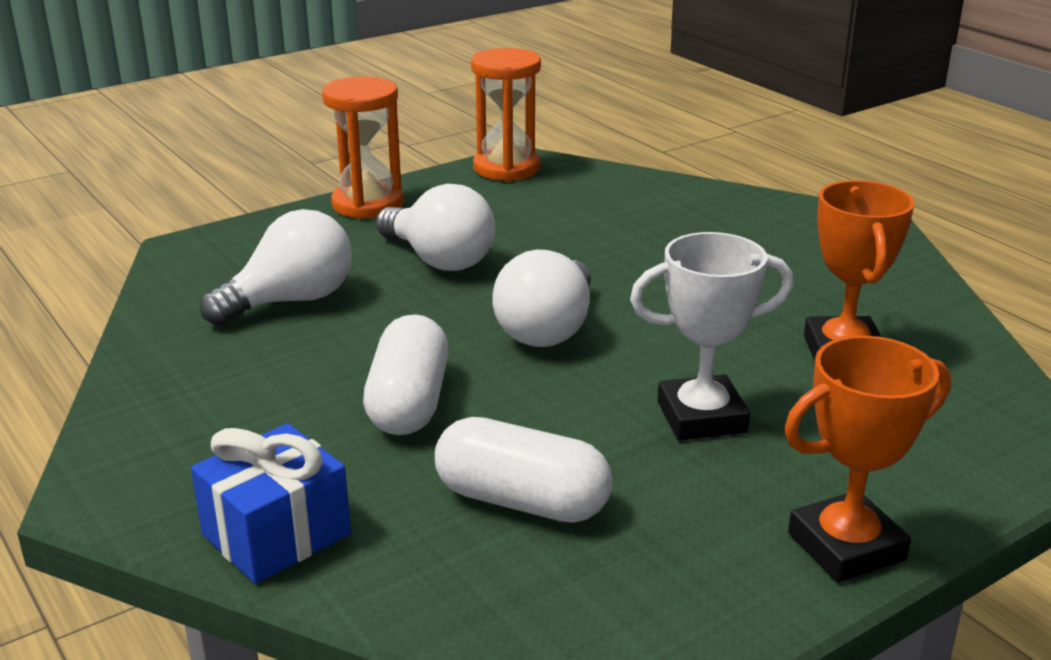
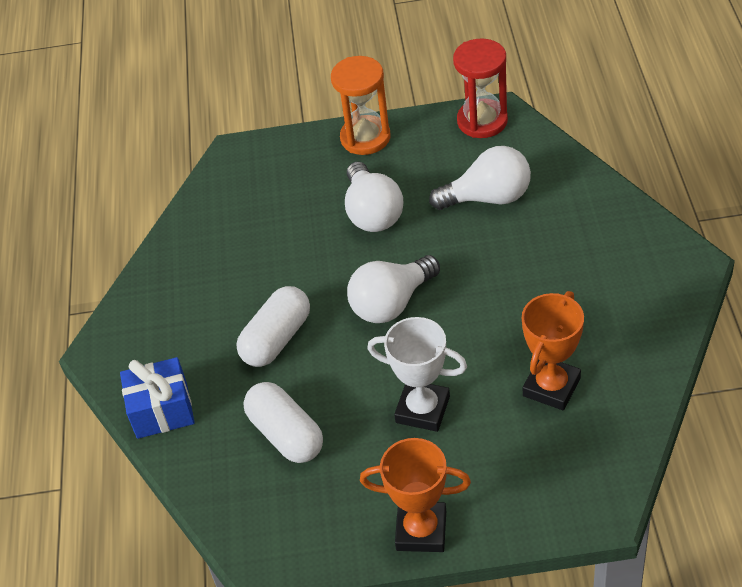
camera: 35 degrees right, 20 degrees up
(291, 301) = (265, 226): white light bulb -> white light bulb (488, 198)
(506, 168) = (482, 121): orange hourglass -> red hourglass

